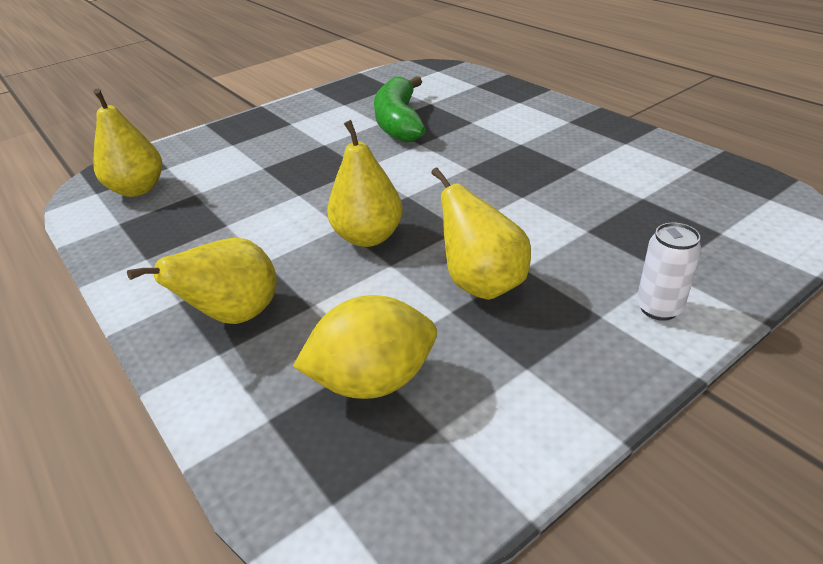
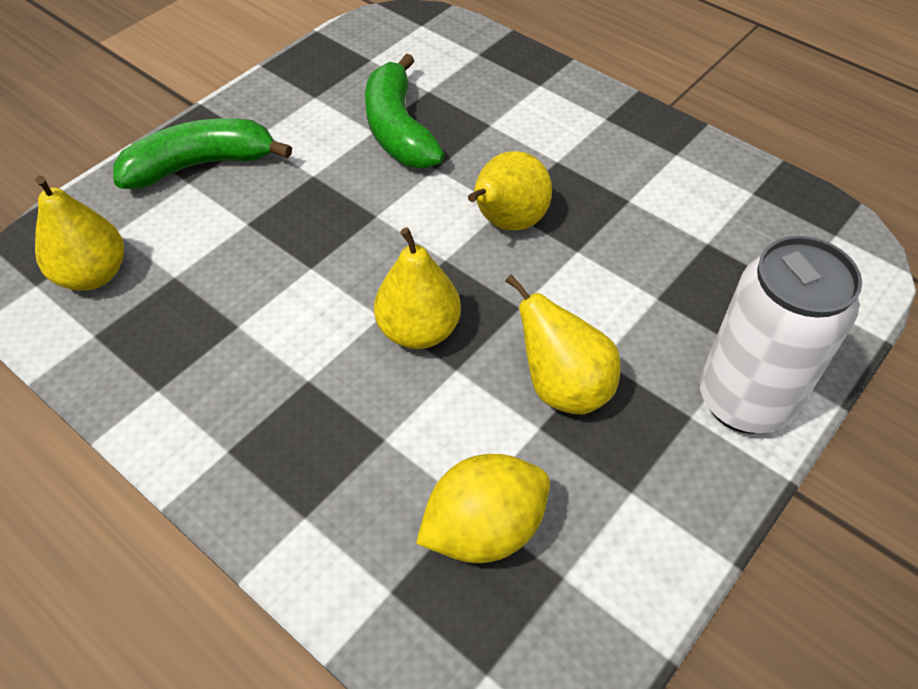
camera: 15 degrees left, 15 degrees up
(235, 316) = (304, 463): yellow pear -> yellow pear (507, 222)
(245, 136) = (200, 165): none -> green banana
(659, 308) = (744, 400): white can -> white can, size x2.14

